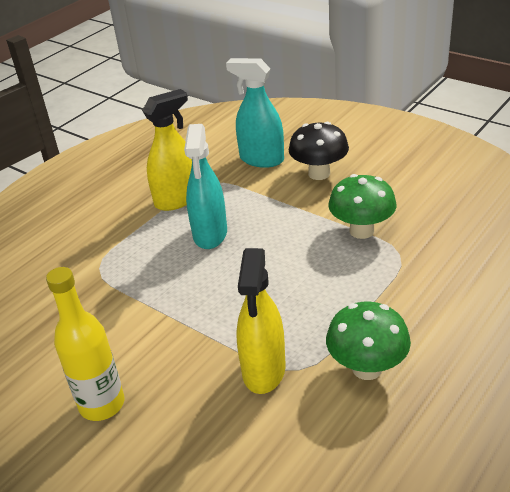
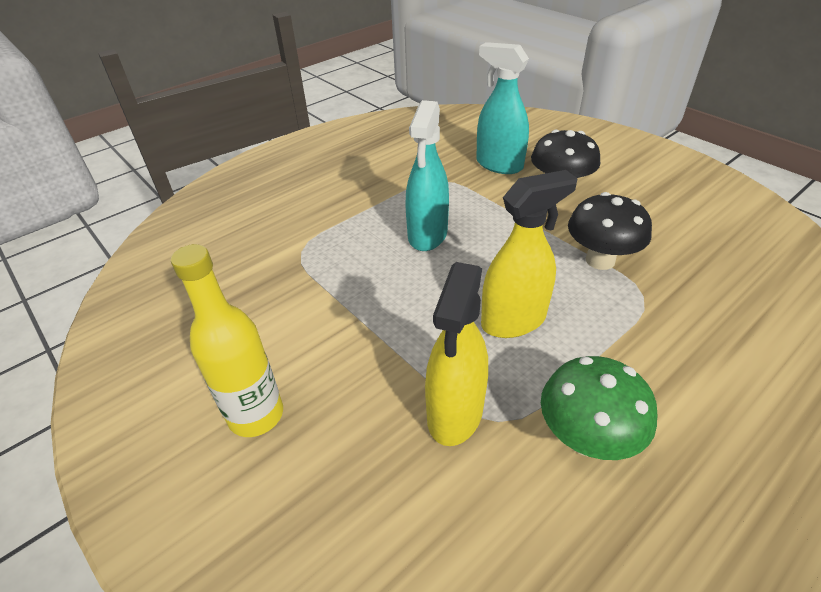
camera: 10 degrees right, 5 degrees up
(177, 199) = (402, 192): yellow spray bottle -> yellow spray bottle (514, 320)
(361, 231) = (600, 260): green mushroom -> black mushroom

